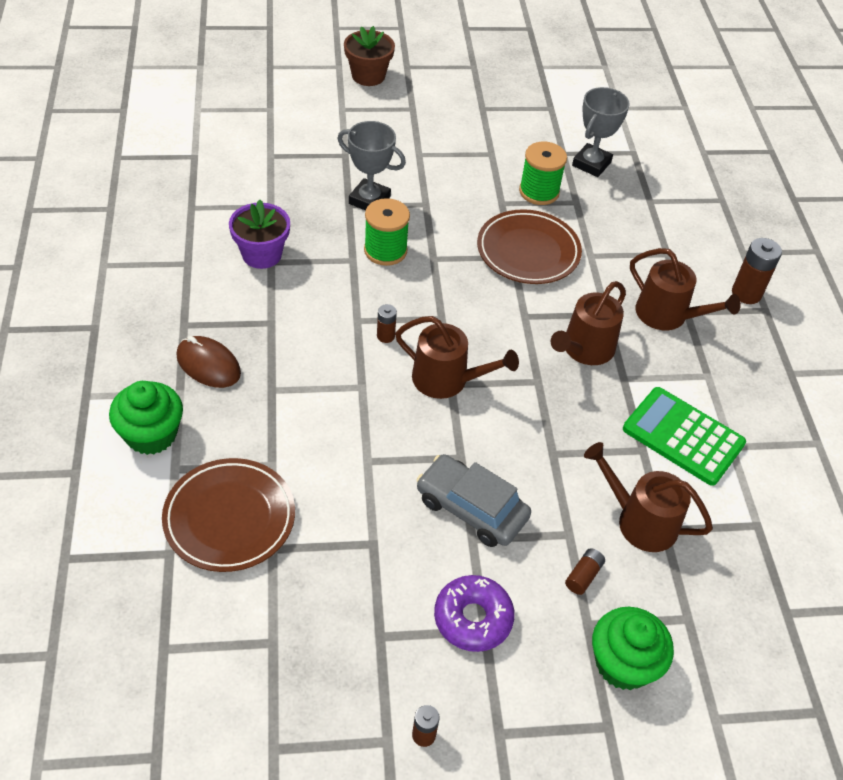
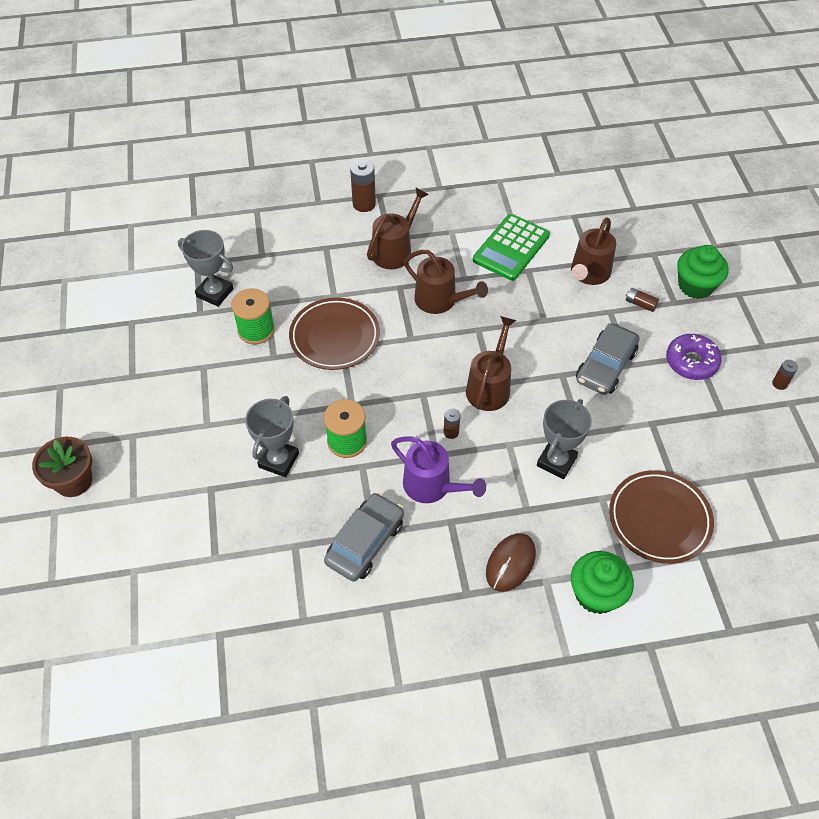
camera: 90 degrees left, 5 degrees up
(262, 254) = (365, 542): purple flower pot -> grey car
(317, 312) = (432, 486): none -> purple watering can
(330, 428) = (556, 461): none -> grey trophy

